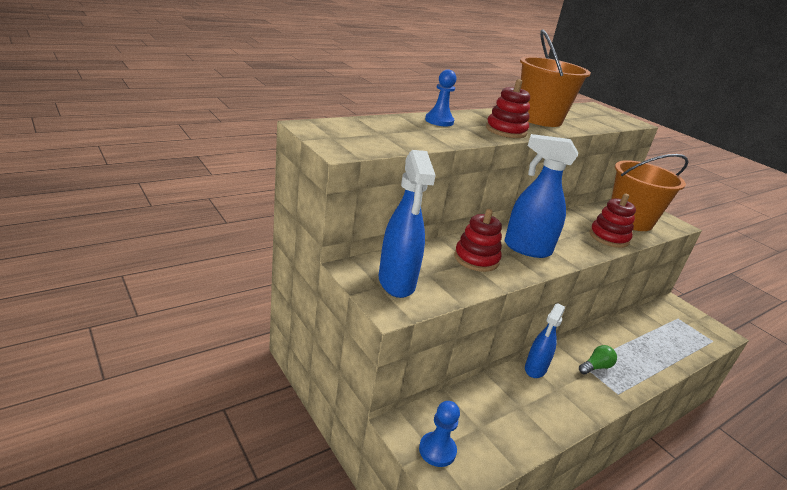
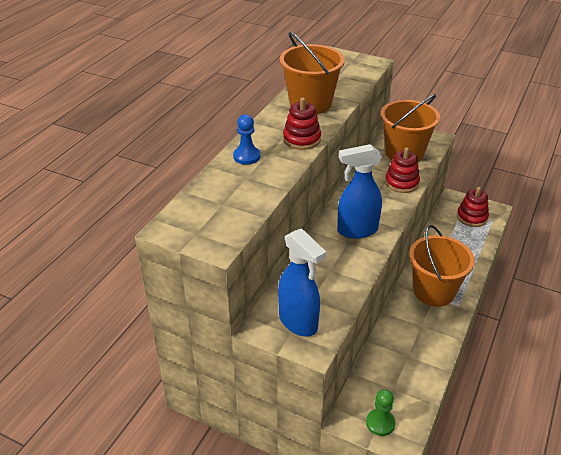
camera: 25 degrees left, 10 degrees up
(437, 450) = (380, 423): blue pawn -> green pawn
(476, 259) = (332, 263): red stacking toy -> red stacking toy (472, 217)
(535, 369) = (398, 318): blue spray bottle -> none
(596, 367) = (434, 291): green light bulb -> orange bucket

